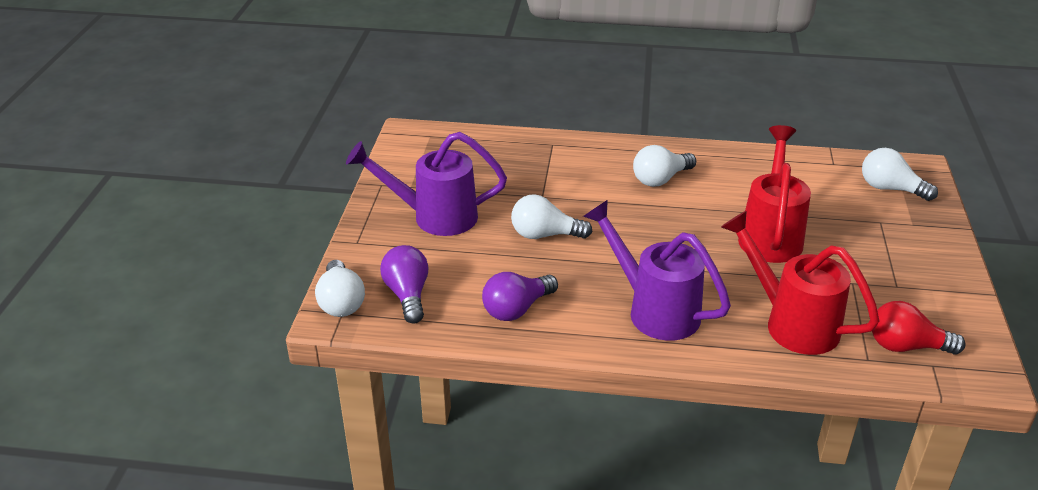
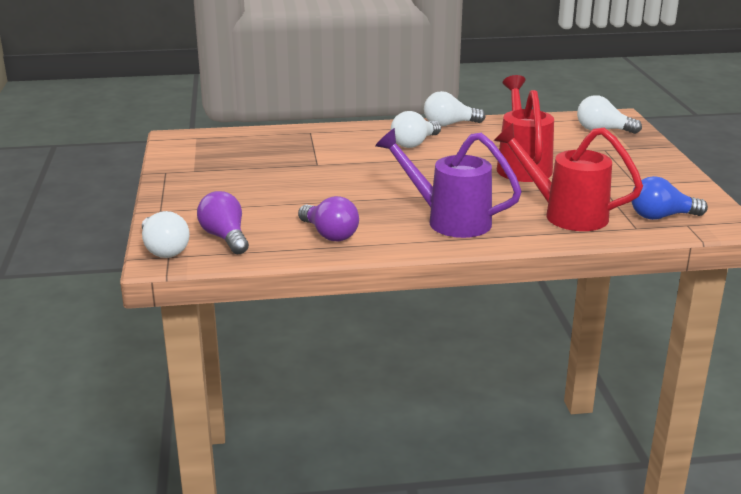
camera: 15 degrees left, 10 degrees down
(433, 217) = (225, 187): purple watering can -> none
(517, 309) = (329, 234): purple light bulb -> purple light bulb turned 75 degrees counterclockwise
(545, 235) = (331, 187): white light bulb -> white light bulb (449, 124)
(906, 346) = (661, 217): red light bulb -> blue light bulb

